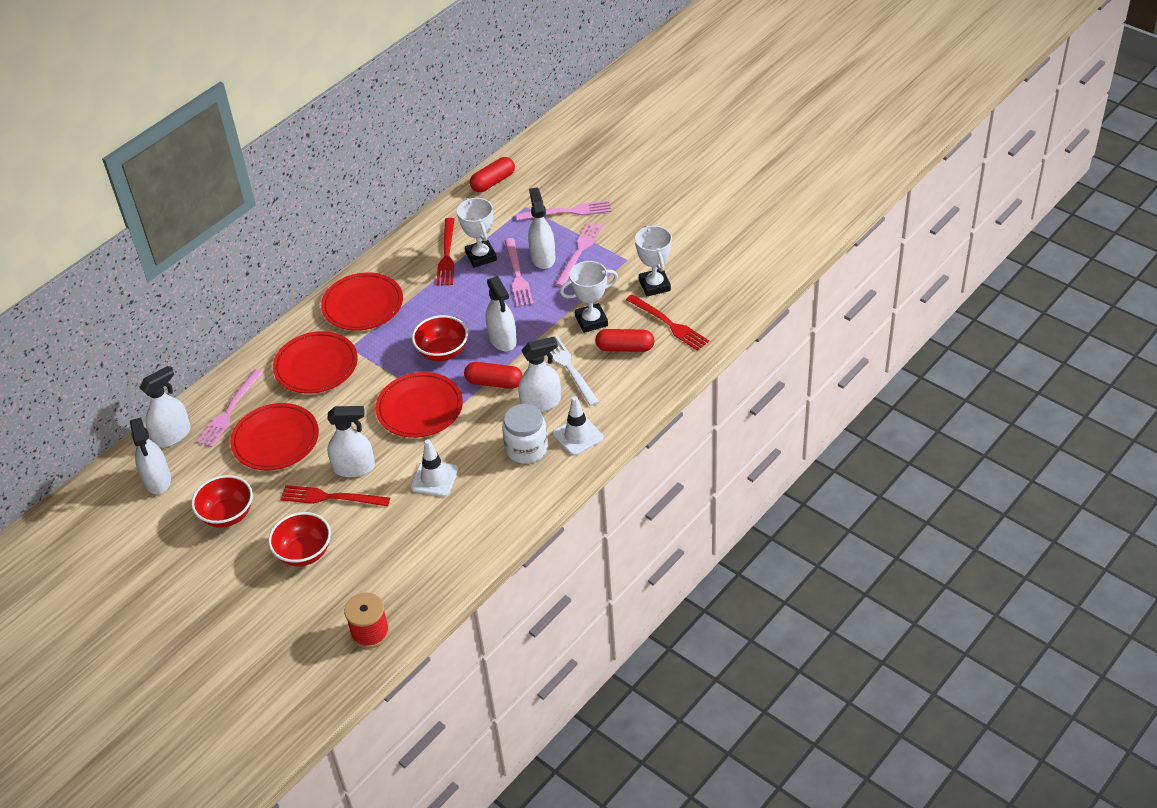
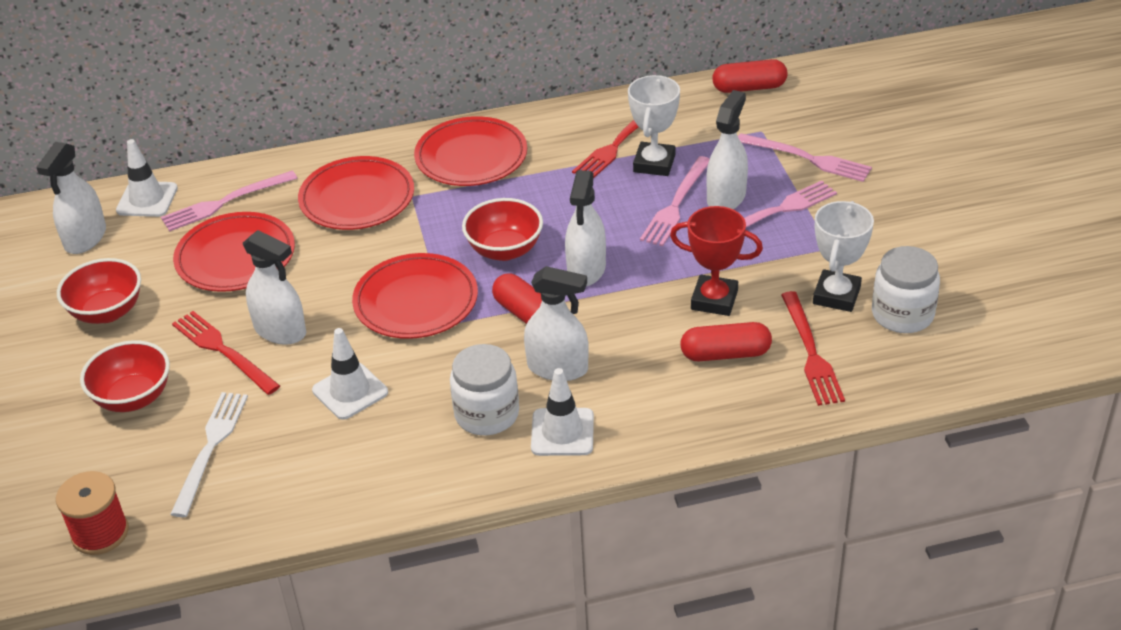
camera: 35 degrees right, 5 degrees down
(172, 435) = (147, 199): white spray bottle -> white traffic cone
(569, 368) = (632, 344): white fork -> white fork (210, 448)
(591, 321) = (714, 300): white trophy -> red trophy
(625, 348) = (725, 354): red capsule -> red capsule turned 45 degrees counterclockwise
(697, 279) = (902, 314): none -> white jar

